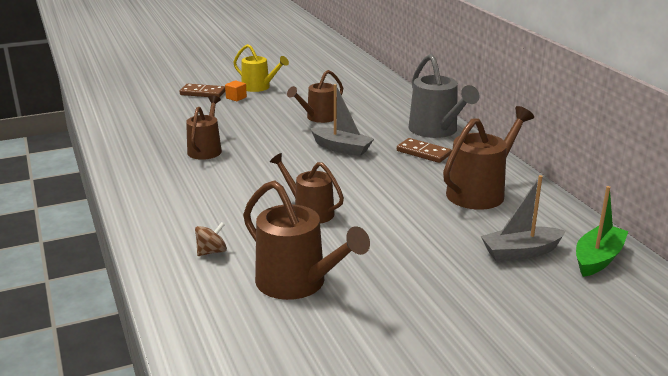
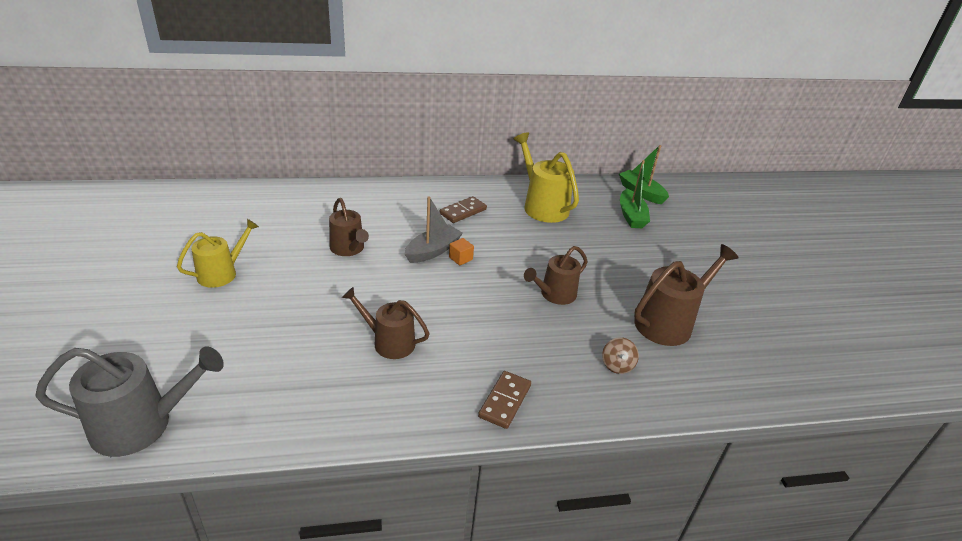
camera: 80 degrees left, 10 degrees up
(203, 93) = (200, 323): brown domino -> brown domino (504, 401)
(211, 252) = (617, 365): brown spinning top -> brown spinning top turned 150 degrees counterclockwise
(236, 98) = (242, 296): orange cube -> orange cube (460, 258)
(436, 130) = (420, 194): grey watering can -> grey watering can (141, 424)
(480, 192) = (542, 206): brown watering can -> yellow watering can
(520, 252) = (631, 216): grey boat -> green boat

